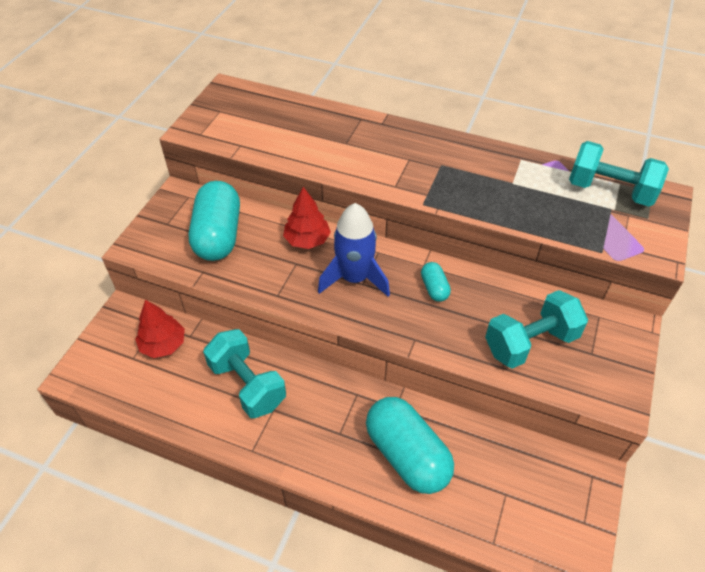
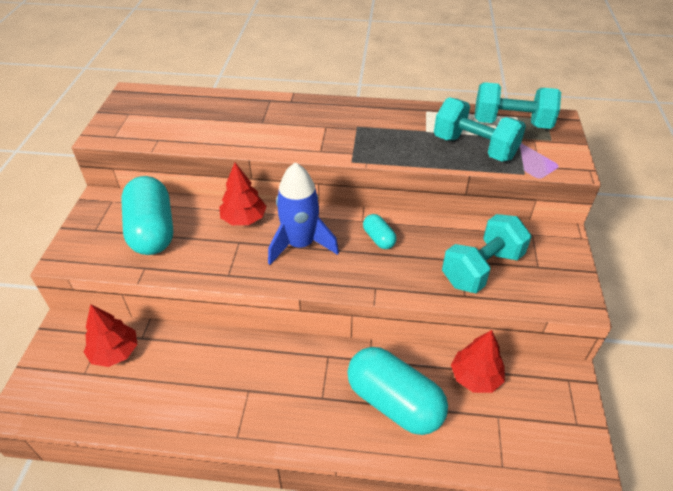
camera: 15 degrees left, 5 degrees down
(247, 385) = (215, 372): turquoise dumbbell -> turquoise dumbbell (474, 148)
(496, 450) = (475, 377): none -> red tree

